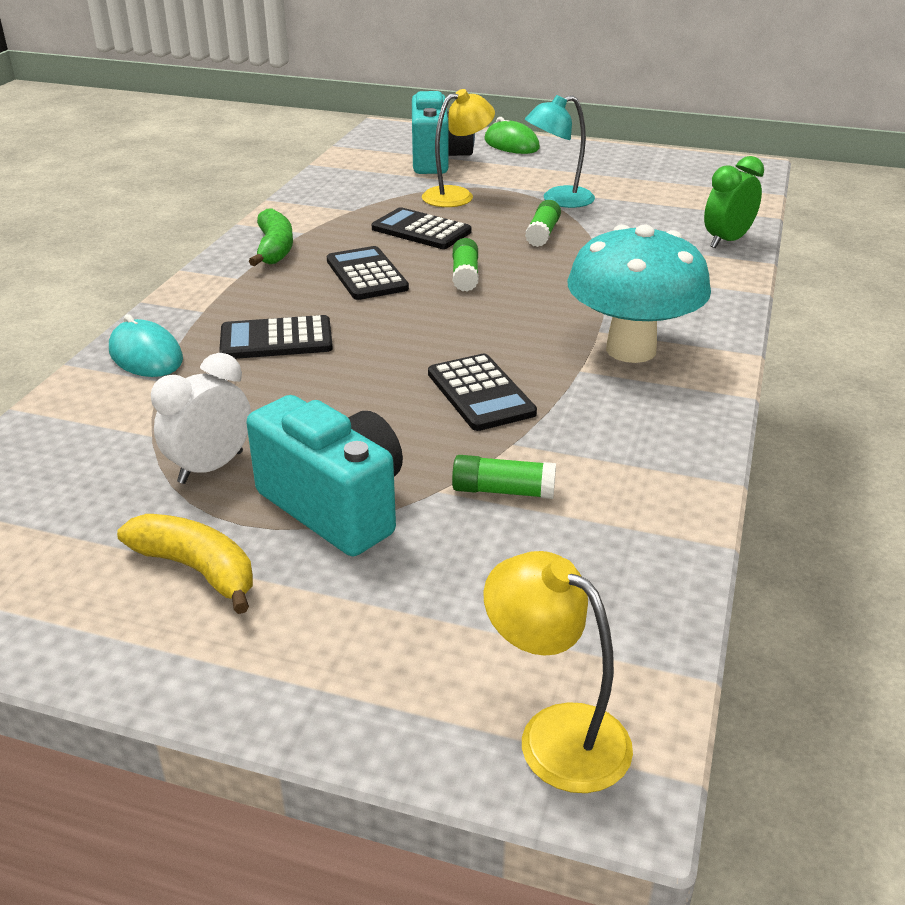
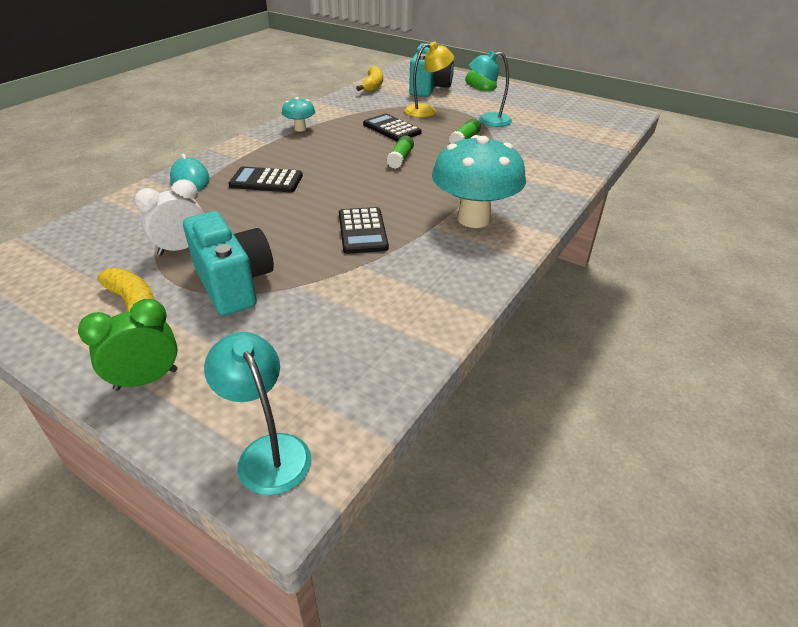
camera: 15 degrees right, 5 degrees up
(274, 249) = (300, 129): green banana -> turquoise mushroom
(346, 166) = (372, 86): none -> yellow banana
(366, 275) = (342, 150): black calculator -> none
(503, 491) = (337, 293): green glue stick -> none
(555, 734) = (268, 451): yellow lamp -> turquoise lamp
(727, 241) = (581, 159): green clock -> green clock (146, 379)

